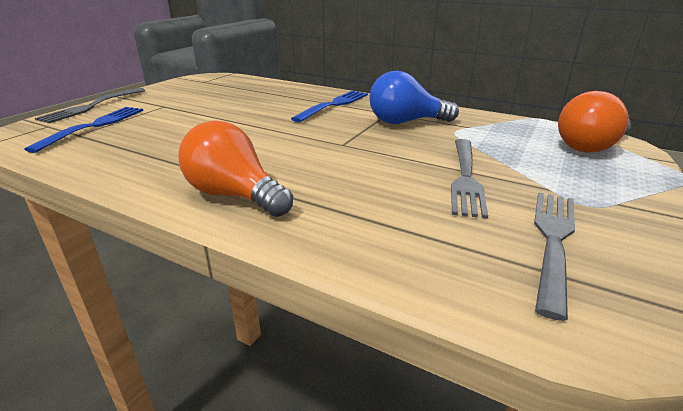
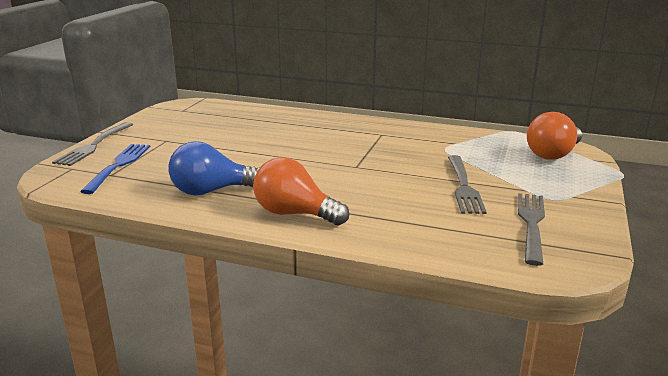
camera: 10 degrees left, 5 degrees down
(334, 105) = (329, 129): blue fork -> none
(405, 122) = (400, 142): blue light bulb -> blue light bulb (211, 191)

